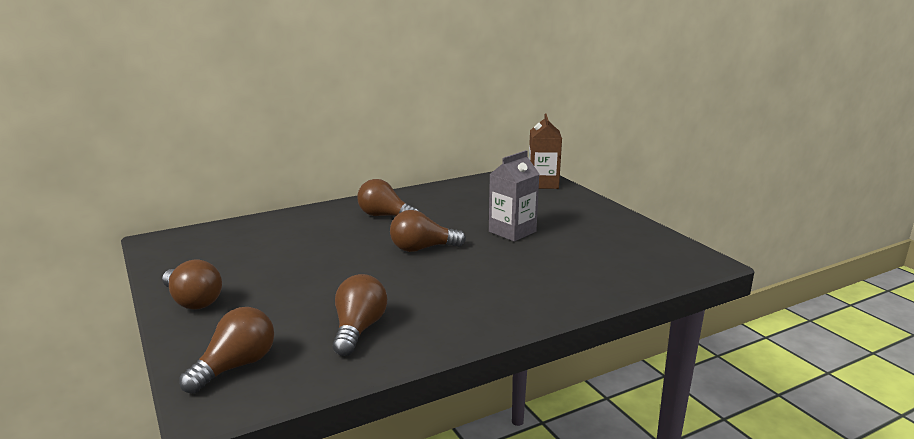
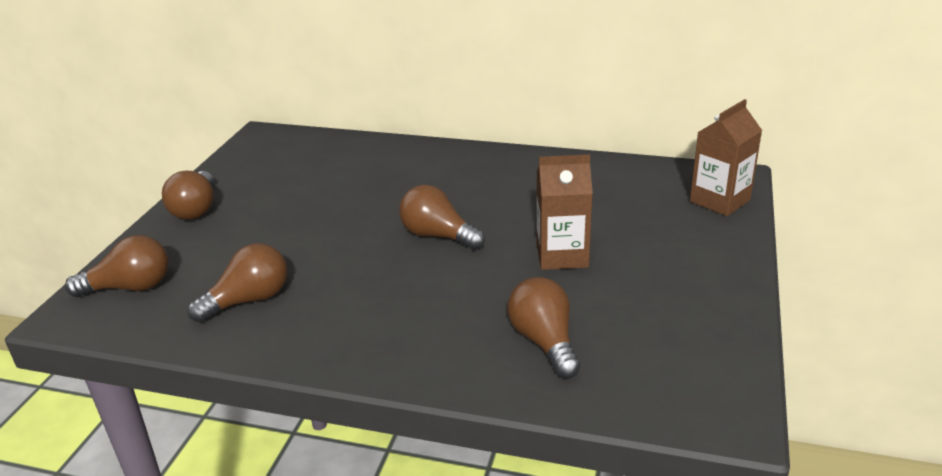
camera: 45 degrees right, 10 degrees up
(385, 216) = (469, 179): brown light bulb -> brown light bulb (544, 342)
(512, 231) = (562, 255): grey carton -> brown carton

